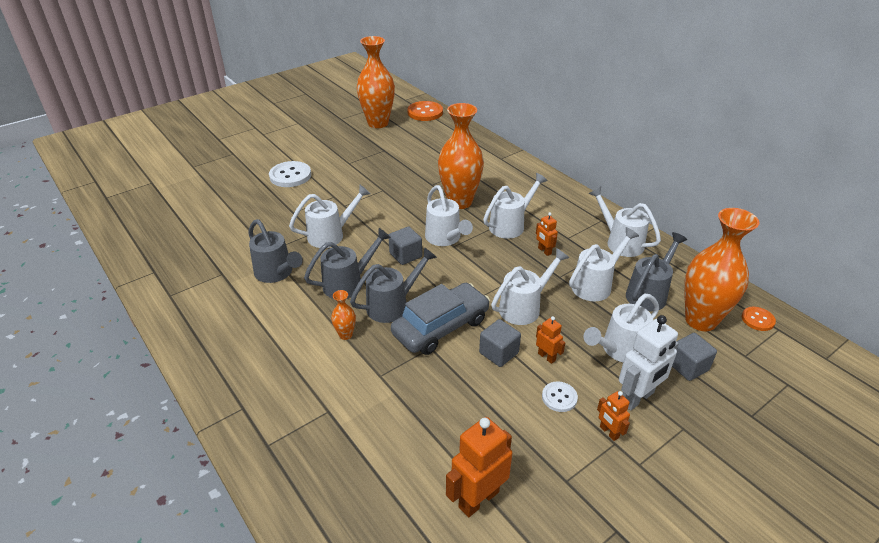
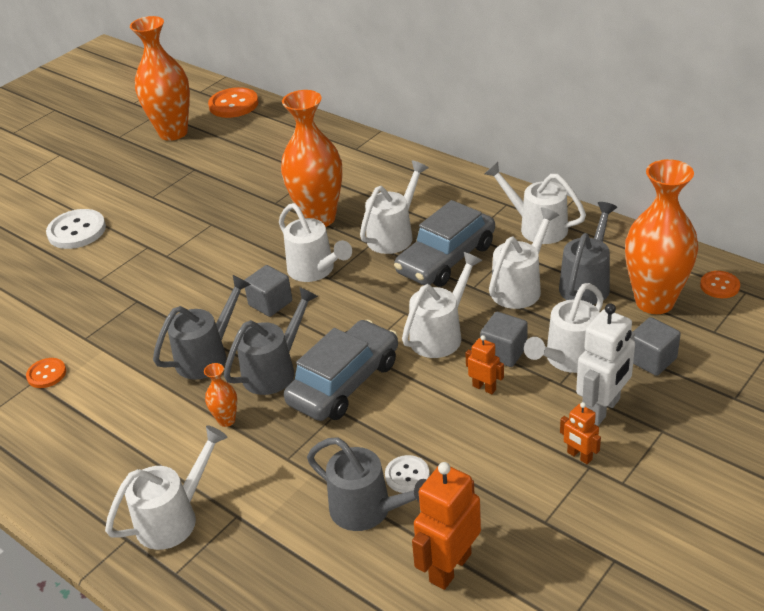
camera: 10 degrees left, 0 degrees up
(233, 270) = (46, 374): none -> orange button
(276, 273) = (107, 365): grey watering can -> grey watering can (368, 510)
(331, 235) = (162, 298): white watering can -> white watering can (174, 517)
(498, 353) = (425, 397): grey cube -> grey cube (504, 352)
(544, 251) = (446, 259): orange robot -> grey car
(559, 397) = (512, 431): white button -> white button (407, 475)

